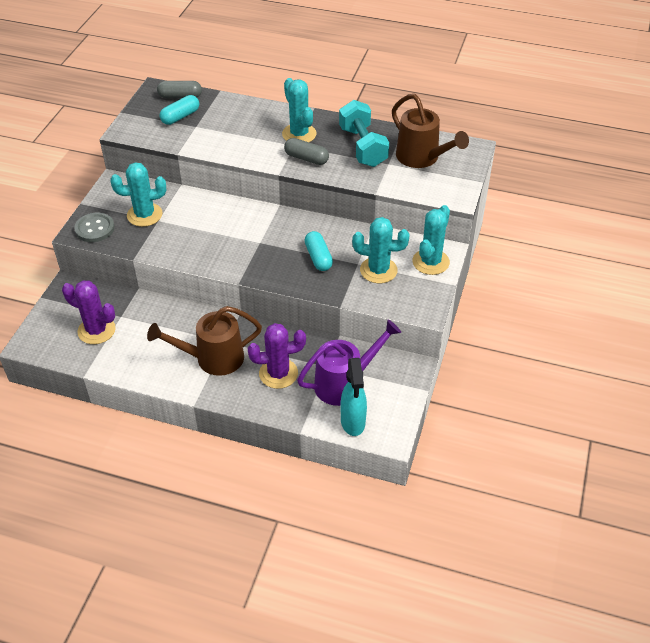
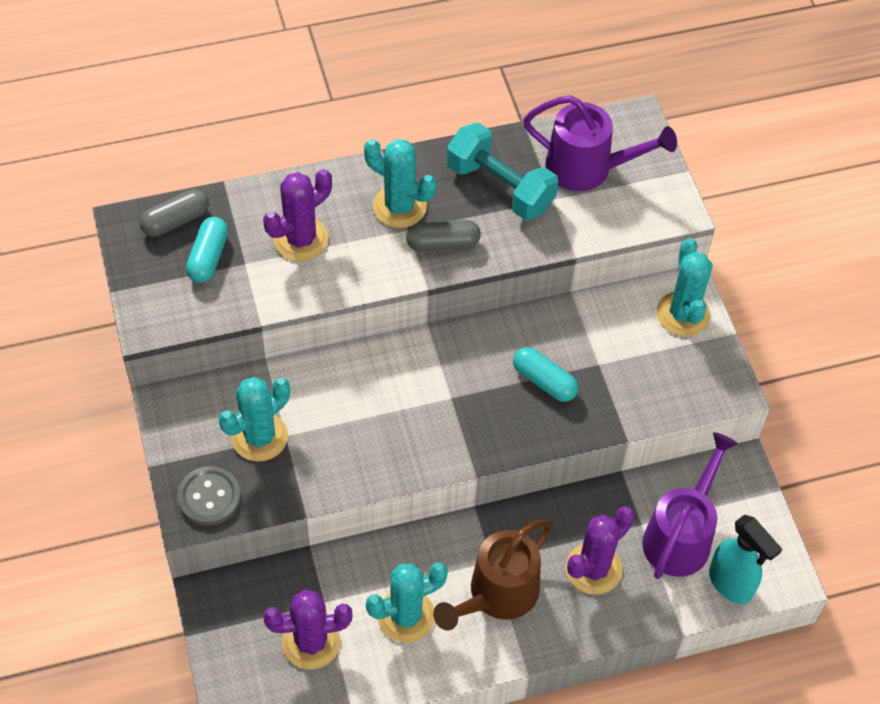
camera: 35 degrees left, 10 degrees up
(234, 127) = (301, 239): none -> purple cactus
(378, 270) = (631, 361): turquoise cactus -> turquoise cactus (406, 616)
(422, 158) = (588, 168): brown watering can -> purple watering can

